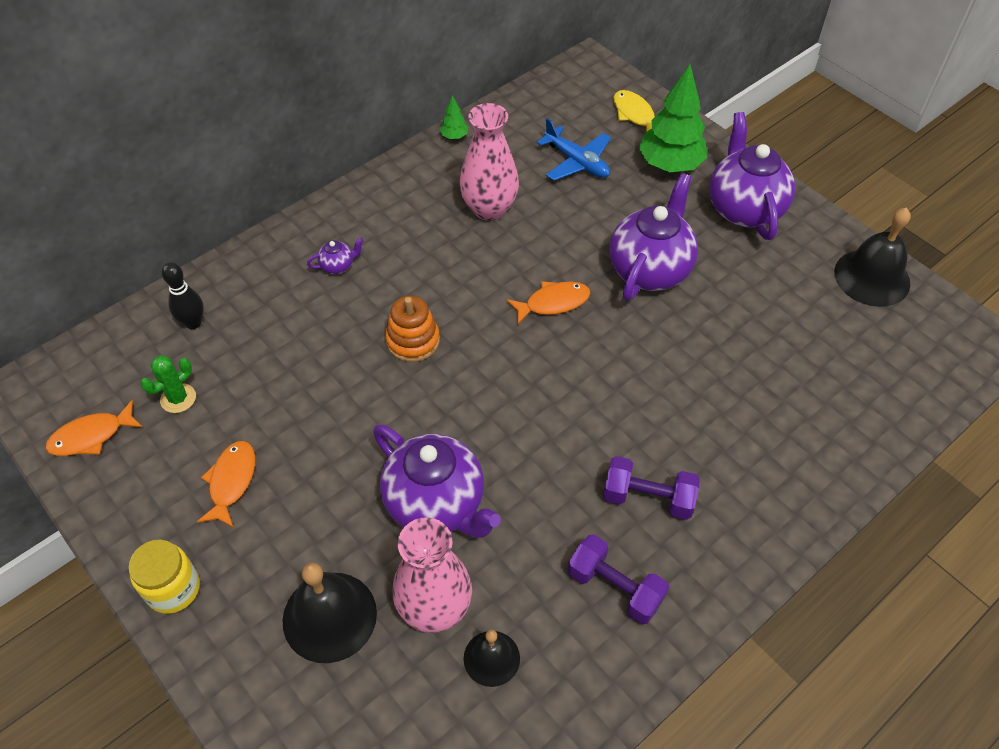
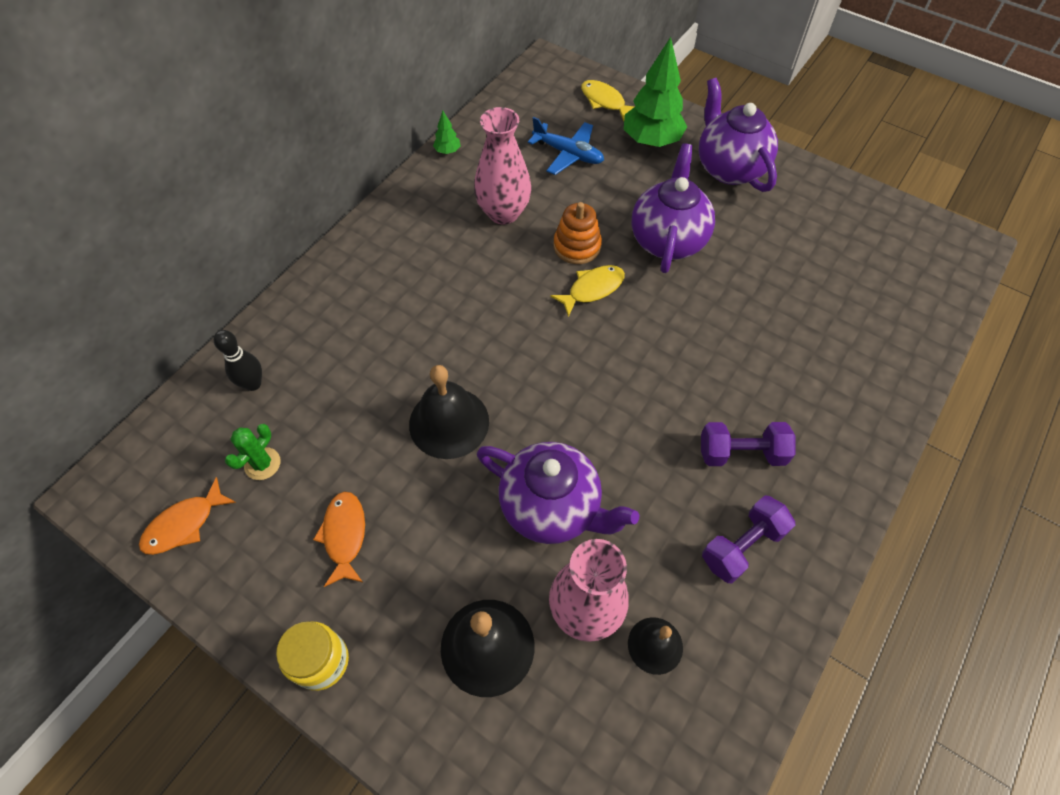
camera: 15 degrees left, 5 degrees up
(338, 266) = (378, 297): purple teapot -> none
(413, 340) = (475, 353): orange stacking toy -> orange stacking toy (577, 246)
(553, 303) = (592, 289): orange fish -> yellow fish
(615, 588) = (742, 546): purple dumbbell -> purple dumbbell turned 60 degrees counterclockwise
(872, 277) = (857, 207): black bell -> black bell (449, 422)

